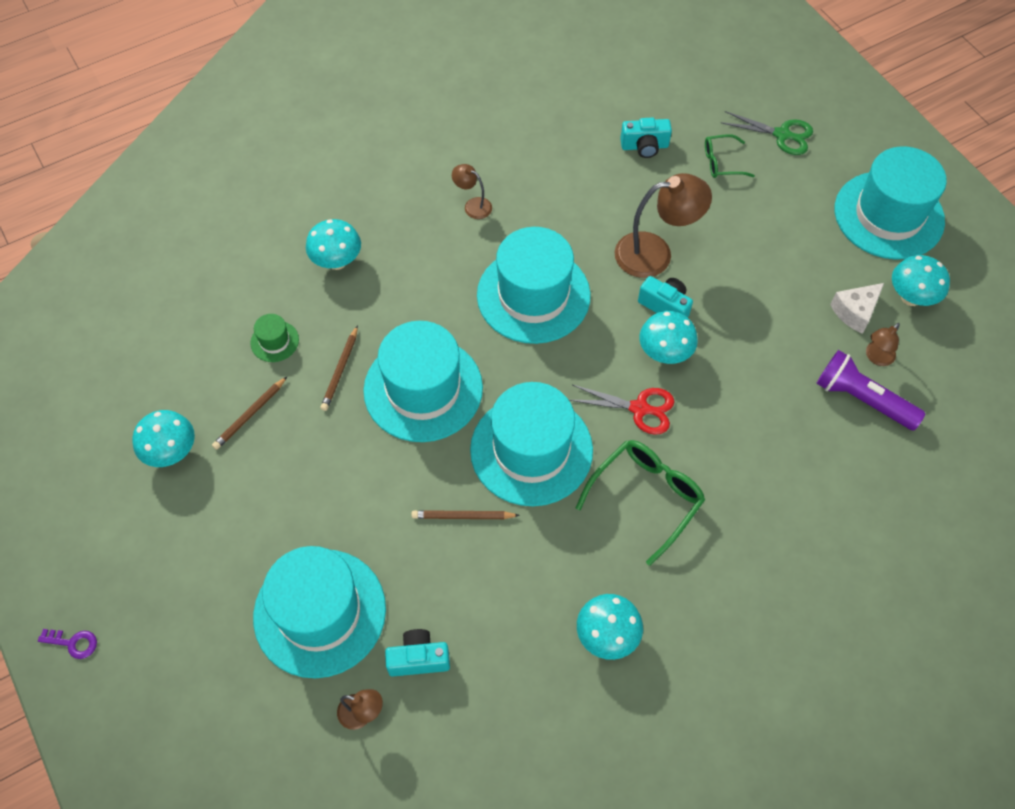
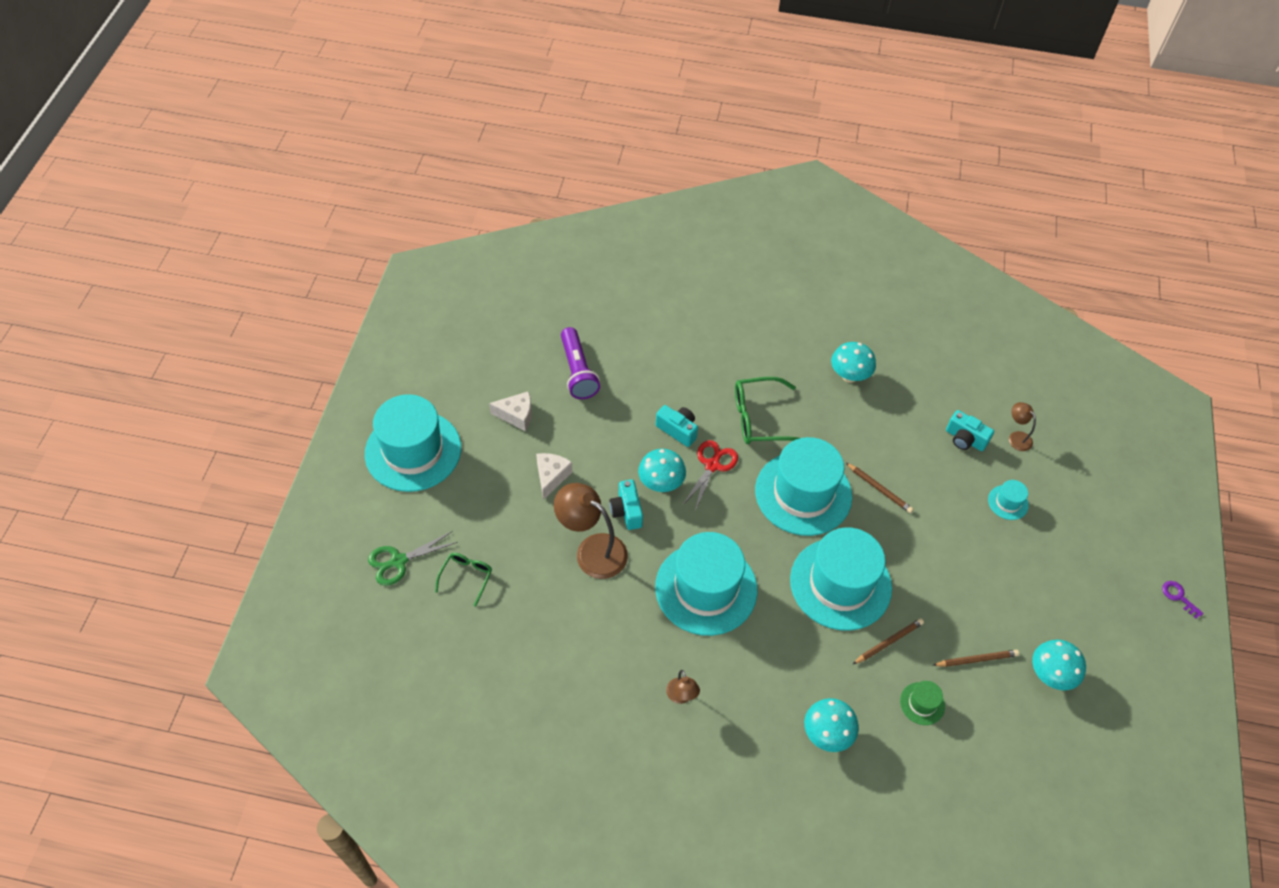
camera: 140 degrees left, 5 degrees down
(320, 612) = (1008, 502): turquoise hat -> turquoise hat, size x0.41
(640, 408) = (712, 465): red scissors -> red scissors turned 60 degrees clockwise
(644, 146) = (503, 637): turquoise camera -> turquoise camera (677, 430)
(722, 162) = (466, 577): green glasses -> green glasses turned 105 degrees counterclockwise
(758, 284) = (551, 477): none -> white cheese
(782, 135) = (398, 561): green scissors -> green scissors turned 90 degrees counterclockwise
(876, 357) = (540, 384): brown lamp -> none
(911, 297) = (473, 397): turquoise mushroom -> none

